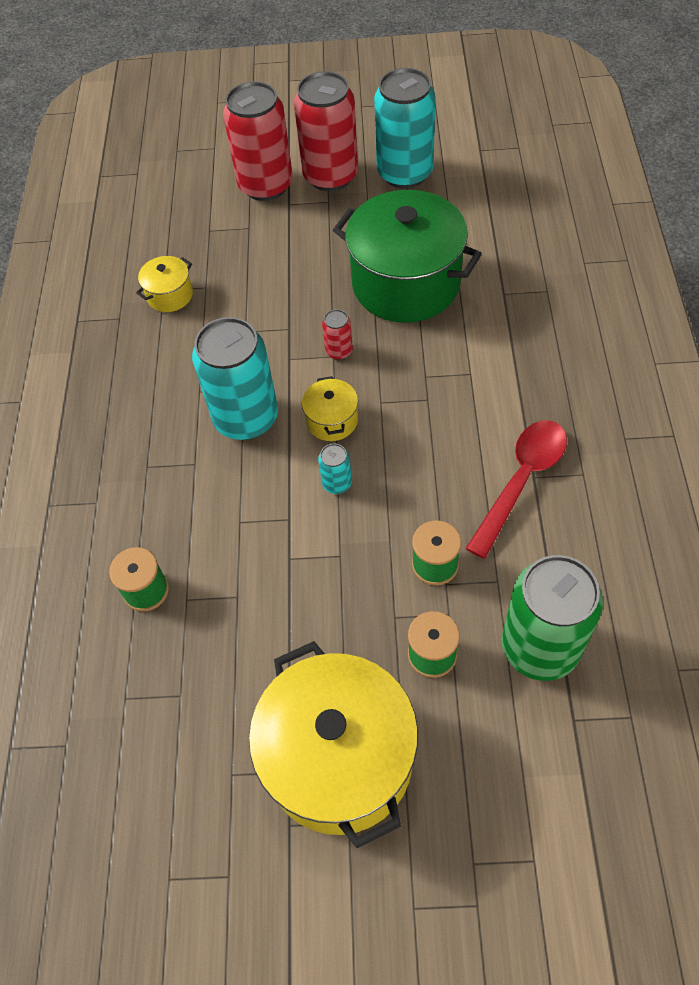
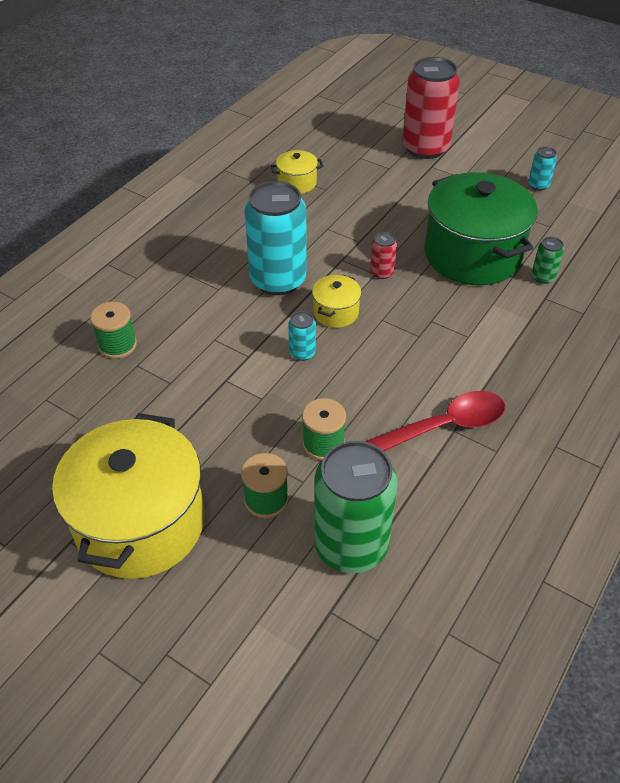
camera: 30 degrees right, 10 degrees down
(330, 176) = (479, 162): red can -> none
(404, 173) = (538, 185): turquoise can -> turquoise can, size x0.43
(485, 272) = (543, 277): none -> green can

